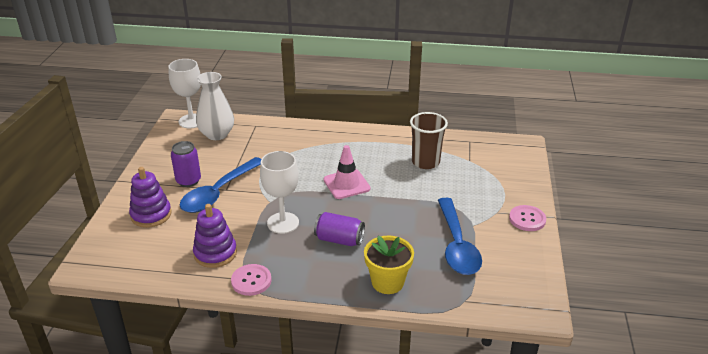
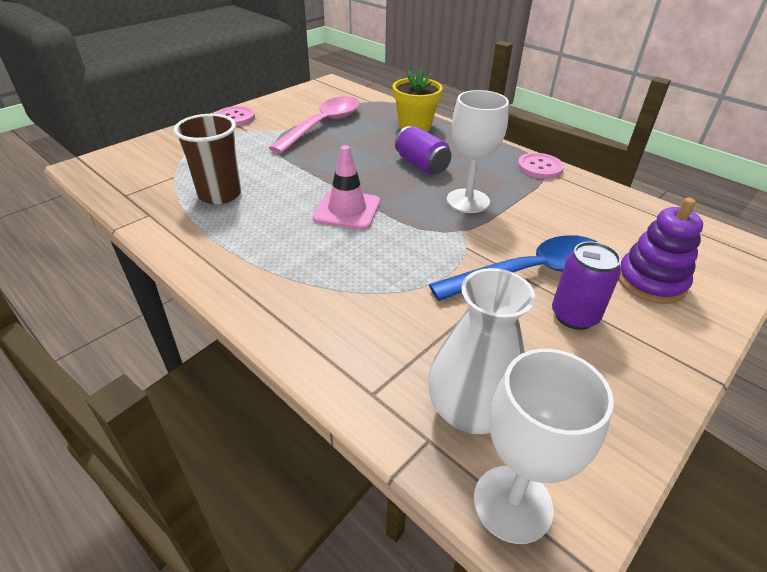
camera: 145 degrees left, 5 degrees up
(215, 253) = (568, 202): purple stacking toy -> none
(457, 245) = (323, 125): blue spoon -> pink spoon

